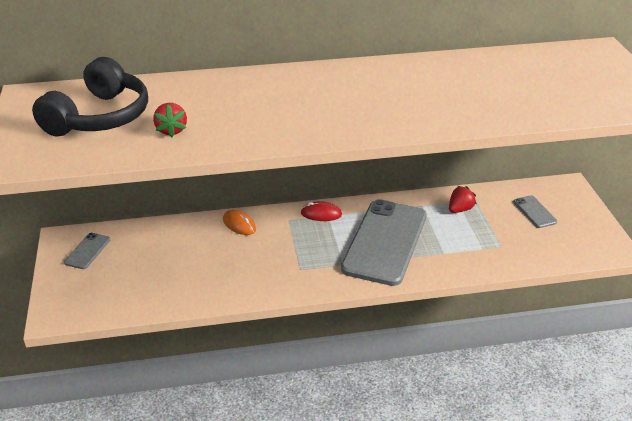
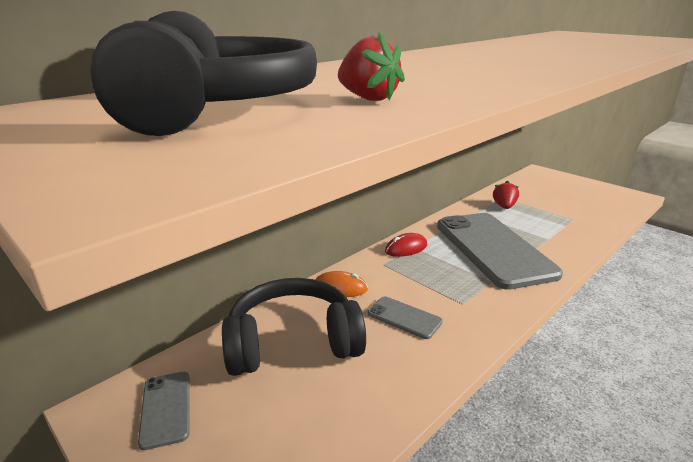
camera: 35 degrees left, 10 degrees down
(175, 246) = (293, 342): none -> black headphones
(534, 212) = (551, 192): grey phone -> grey phone (404, 317)

